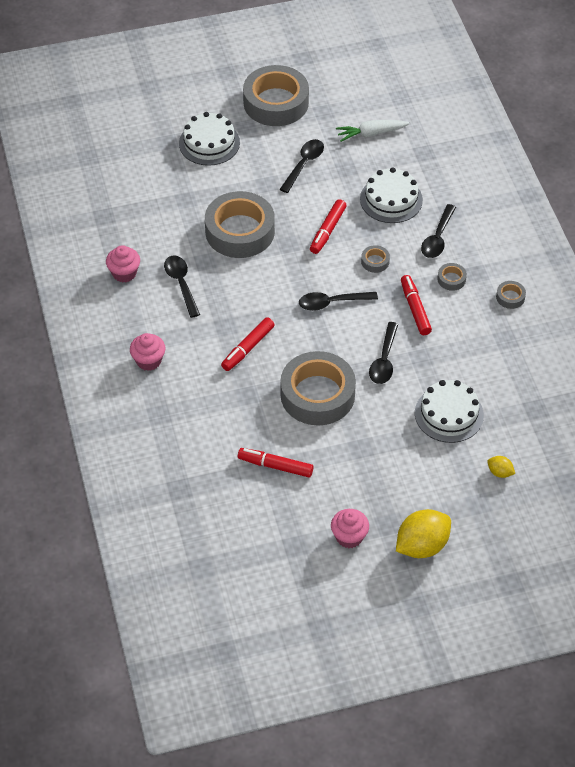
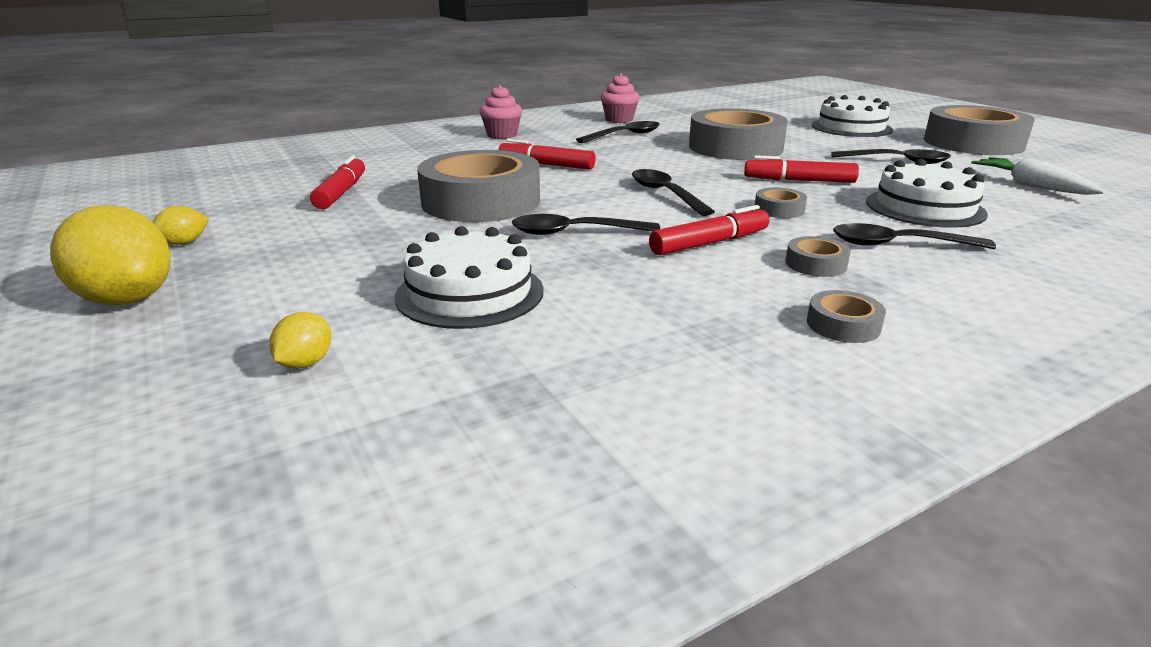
camera: 75 degrees right, 25 degrees down
(349, 537) = (184, 243): pink cupcake -> yellow lemon

